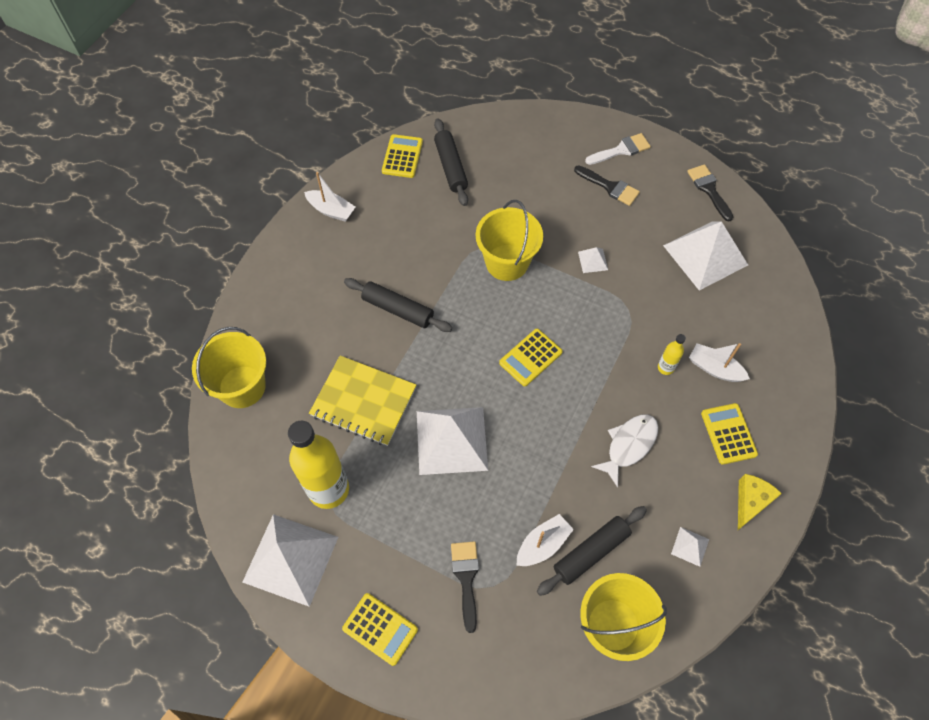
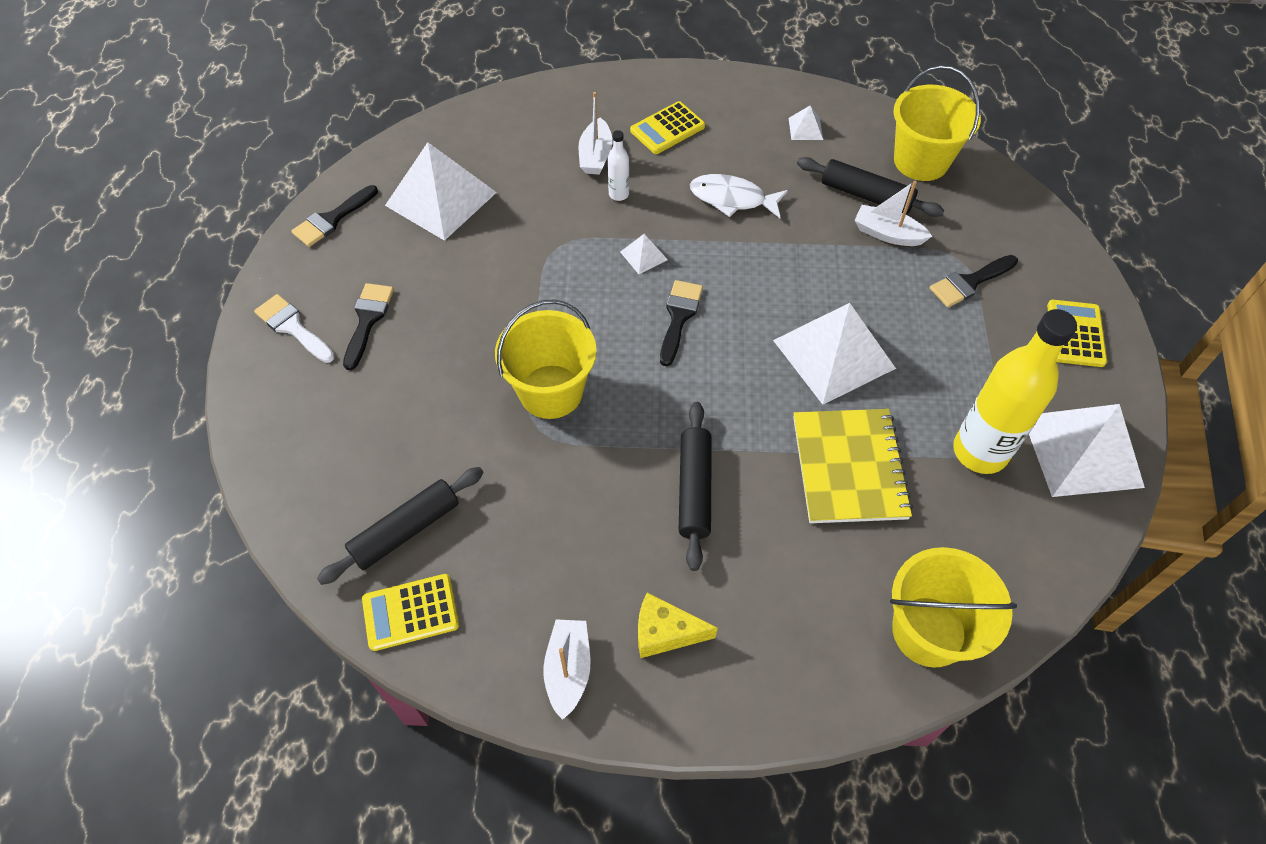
camera: 115 degrees left, 5 degrees down
(530, 357) = (679, 317): yellow calculator -> black brush
(593, 260) = (502, 301): white pyramid -> white pyramid (643, 255)
(665, 368) = (618, 194): yellow bottle -> white bottle
(751, 501) = (730, 98): yellow cheese -> yellow cheese (665, 632)

